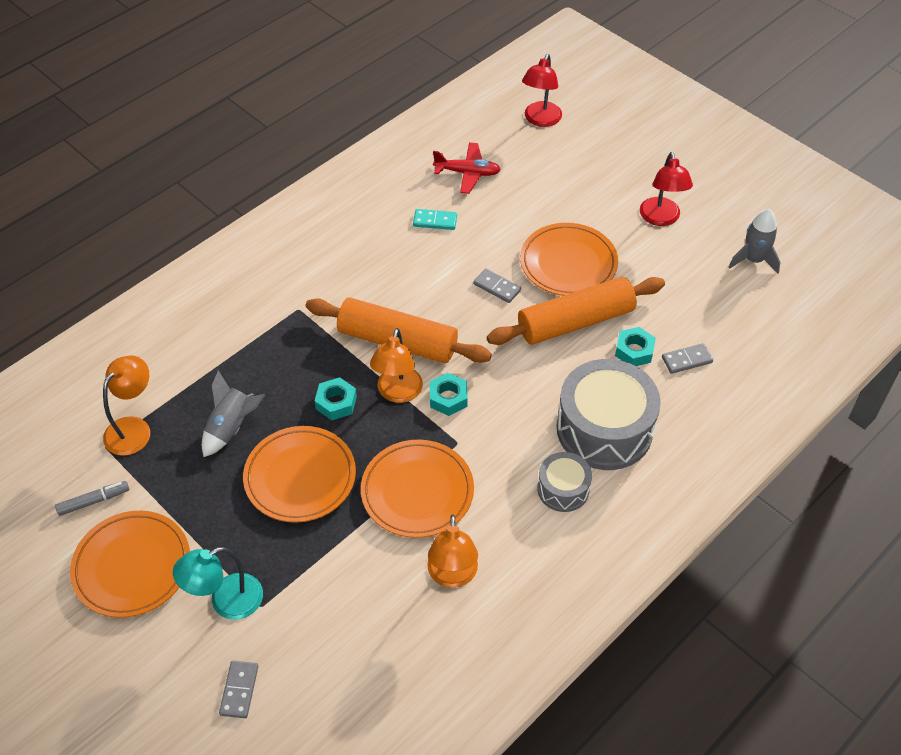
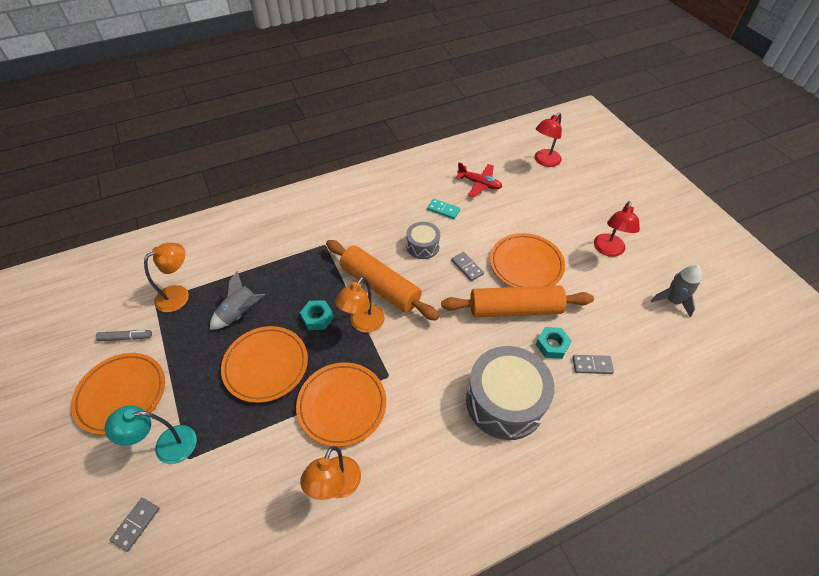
camera: 20 degrees right, 0 degrees up
(448, 398) = (397, 339): turquoise nut -> none
(563, 489) = (453, 442): grey drum -> grey drum (422, 246)

